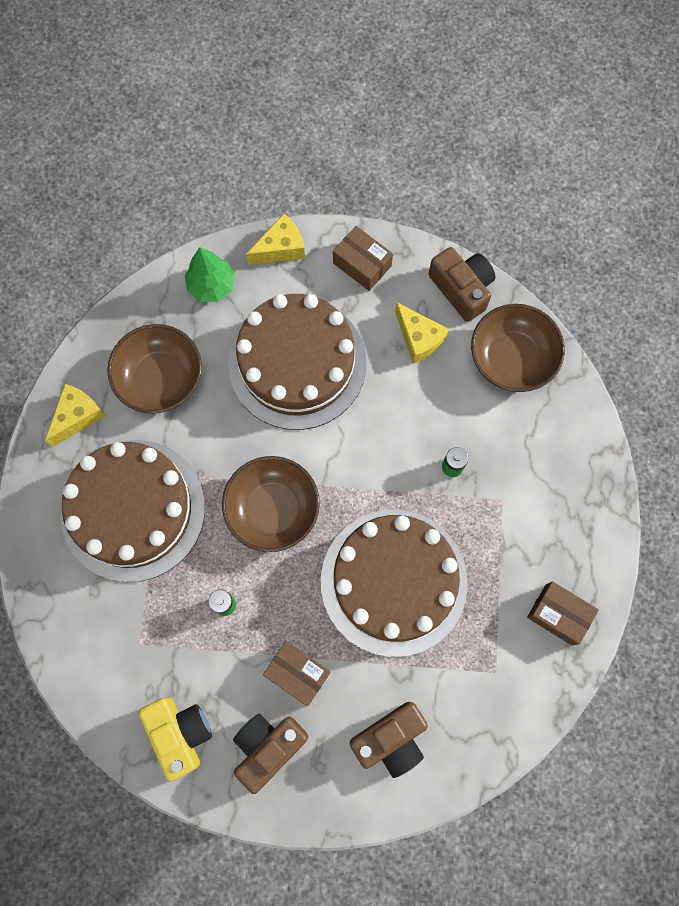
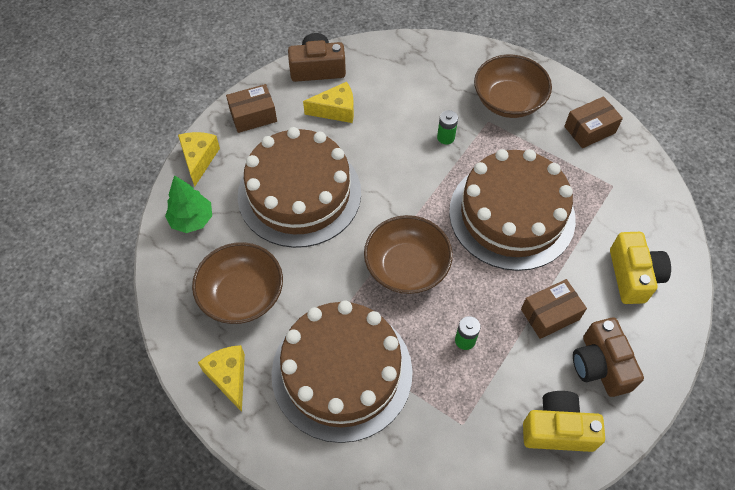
camera: 60 degrees left, 15 degrees down
(391, 739) = (633, 275): brown camera -> yellow camera
(512, 358) = (389, 66): brown bowl -> brown bowl (508, 101)

